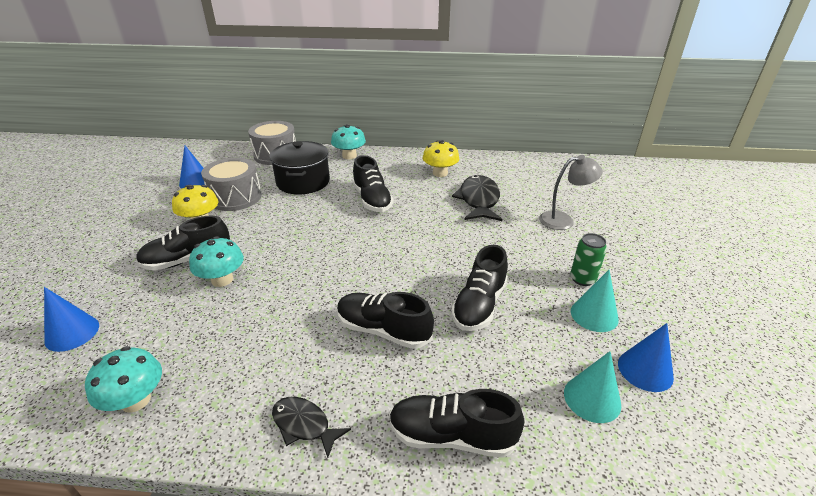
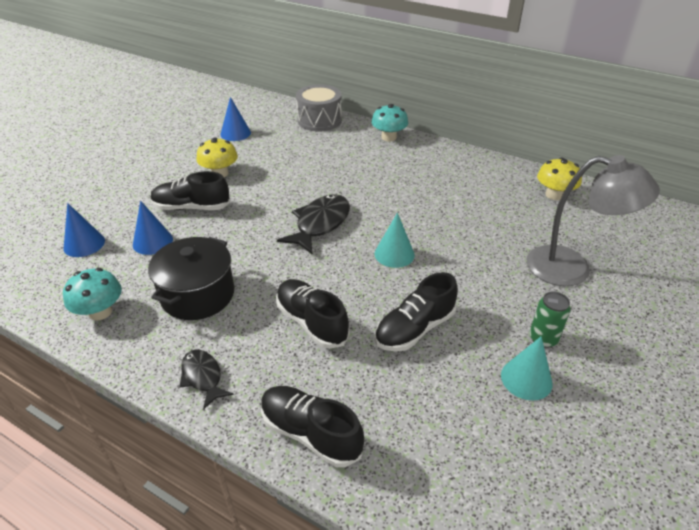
camera: 25 degrees right, 5 degrees up
(222, 279) = (208, 233): turquoise mushroom -> none
(235, 197) = (260, 157): grey drum -> none
(303, 182) = (328, 155): black pot -> black pot (197, 294)
(372, 200) = (381, 191): black shoe -> none
(440, 173) = (470, 179): yellow mushroom -> yellow mushroom (554, 195)
(478, 200) = (491, 220): black fish -> black fish (320, 224)
(563, 220) = (572, 269): grey lamp -> grey lamp, size x1.58
(592, 398) = (461, 454): turquoise cone -> turquoise cone (394, 254)
(645, 370) = (538, 451): blue cone -> blue cone (153, 242)

